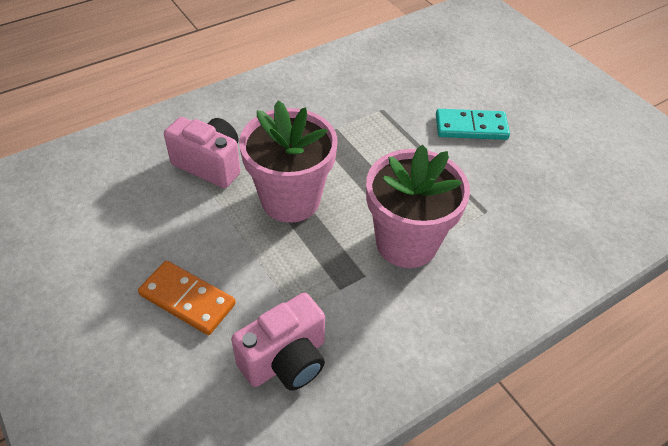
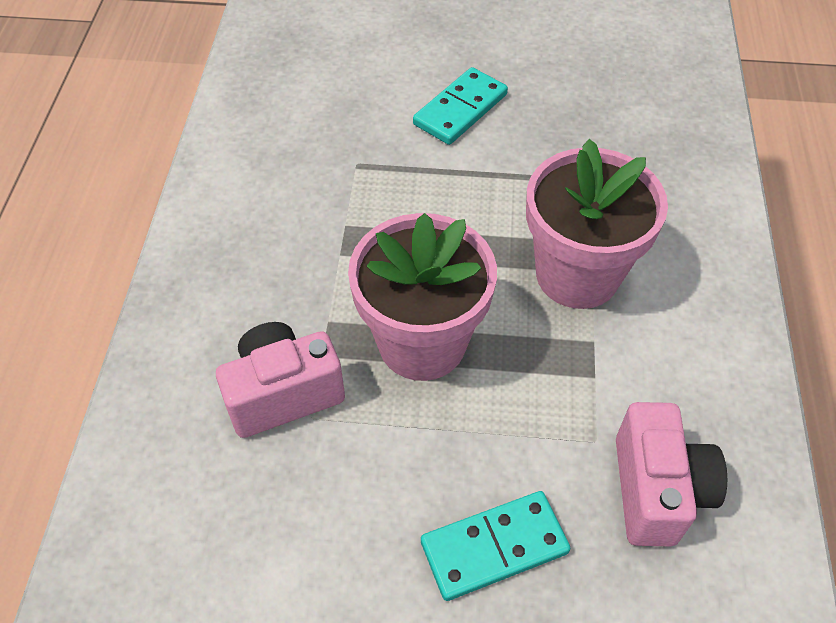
camera: 50 degrees left, 5 degrees up
(187, 299) = (494, 547): orange domino -> turquoise domino

